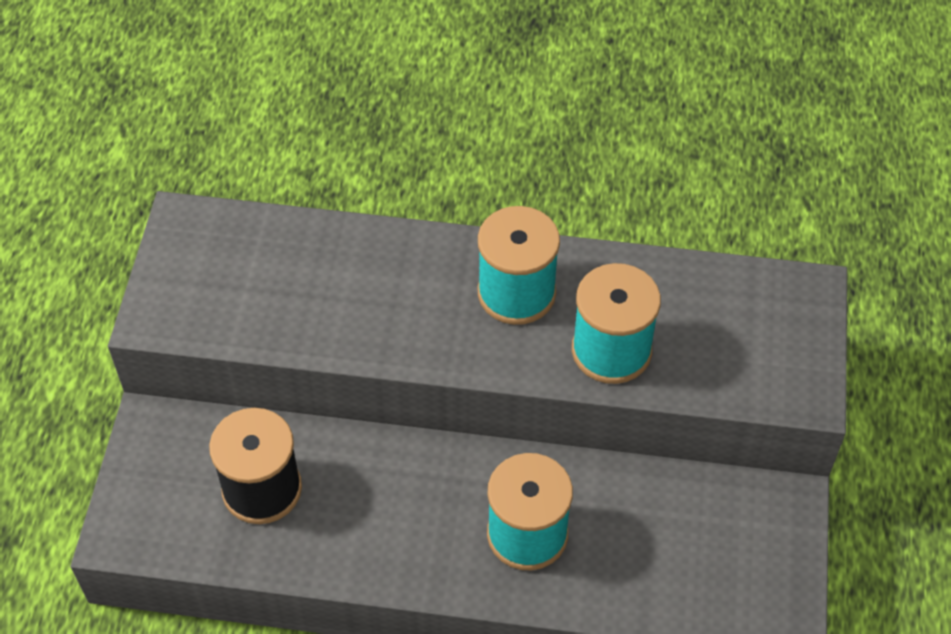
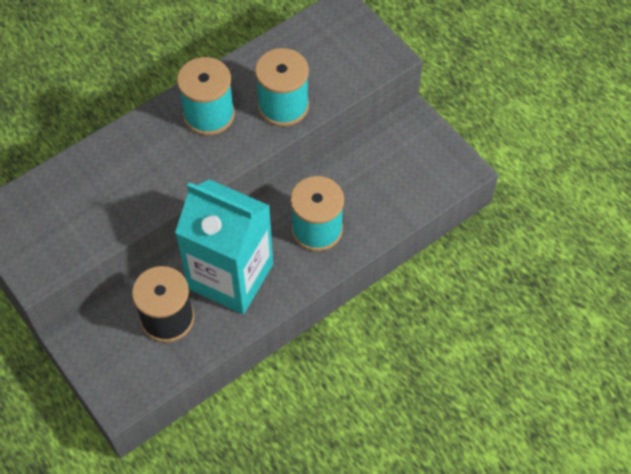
camera: 45 degrees left, 5 degrees up
(375, 503) = (231, 276): none -> turquoise carton

